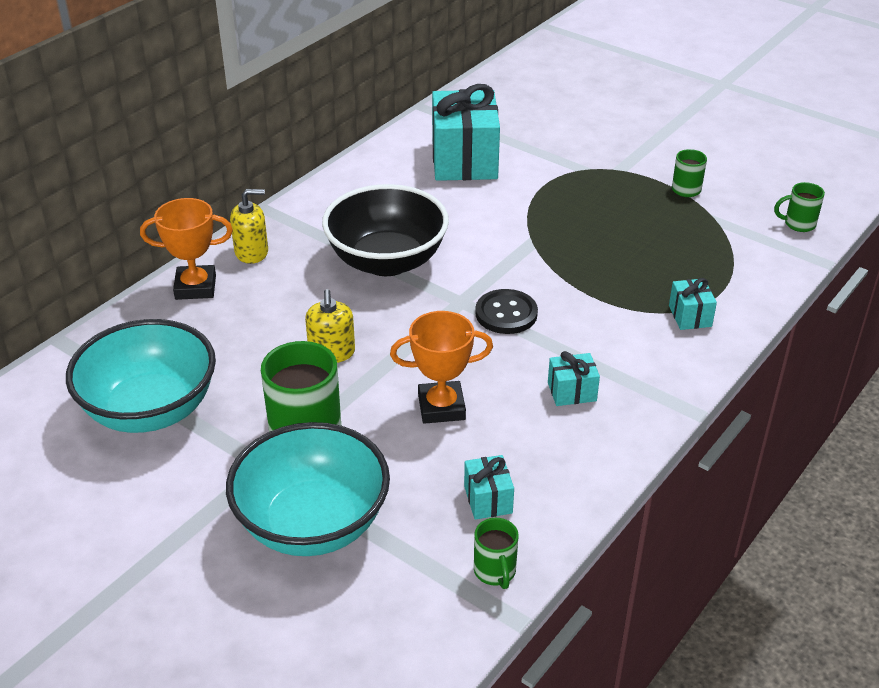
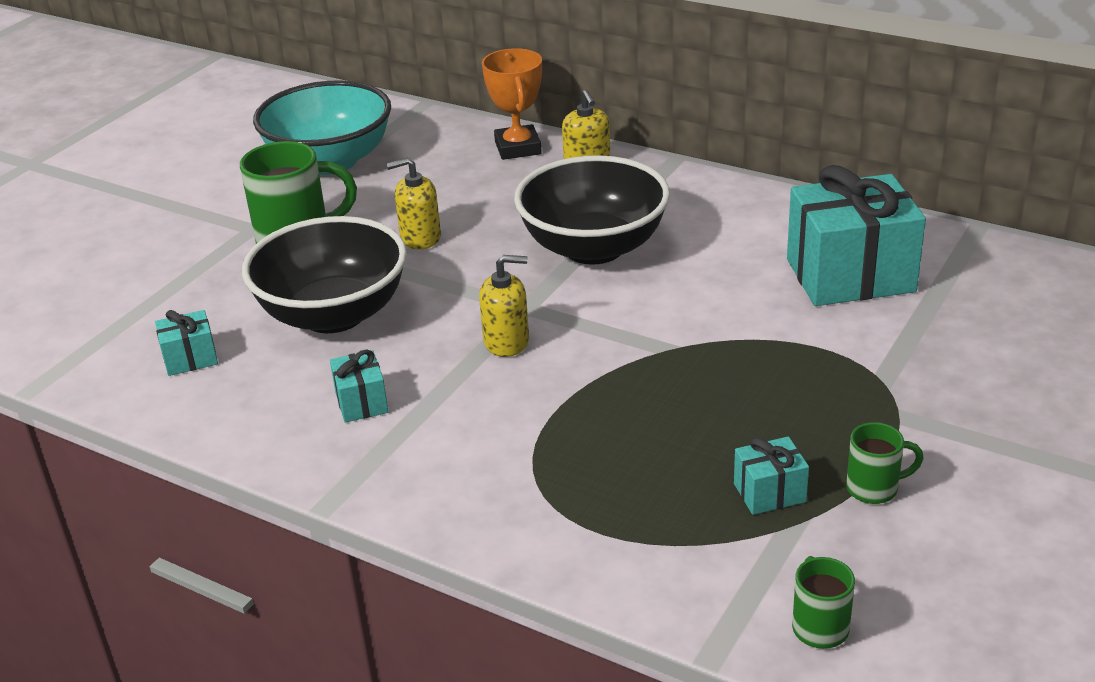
camera: 85 degrees right, 5 degrees down
(312, 524) = (173, 264): turquoise bowl -> none
(441, 407) = (333, 314): orange trophy -> black bowl
(495, 572) = (91, 372): green mug -> none
(506, 314) = (506, 341): black button -> yellow soap dispenser
(690, 316) = (528, 498): turquoise gift -> turquoise gift (769, 493)

